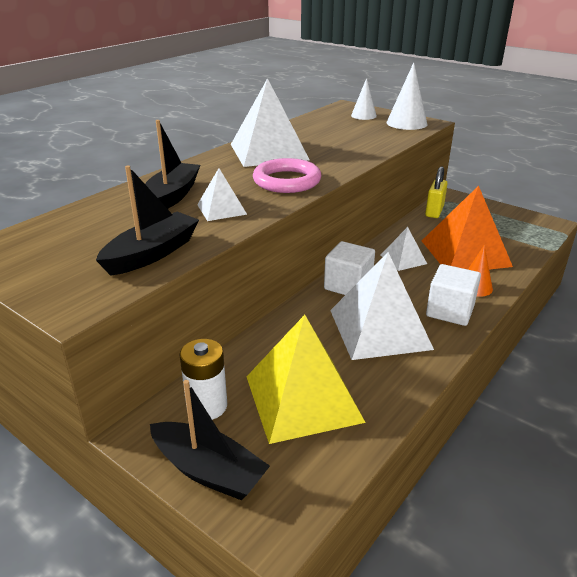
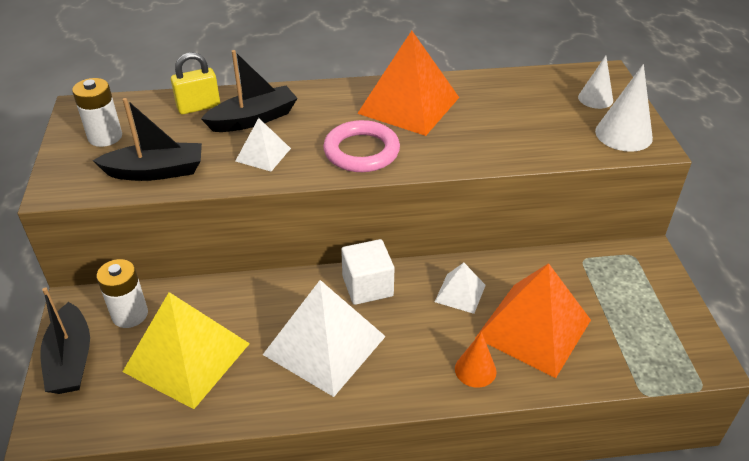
camera: 45 degrees right, 10 degrees up
(52, 257) = (105, 137): none -> white battery
(268, 152) = (408, 105): white pyramid -> orange pyramid
(434, 211) = (590, 259): yellow padlock -> yellow padlock (198, 107)
(450, 311) = (408, 374): white cube -> none

